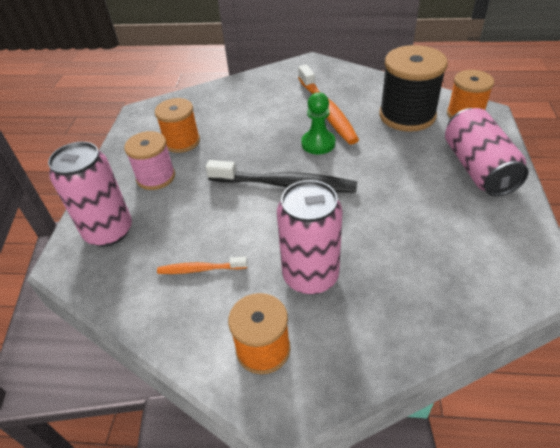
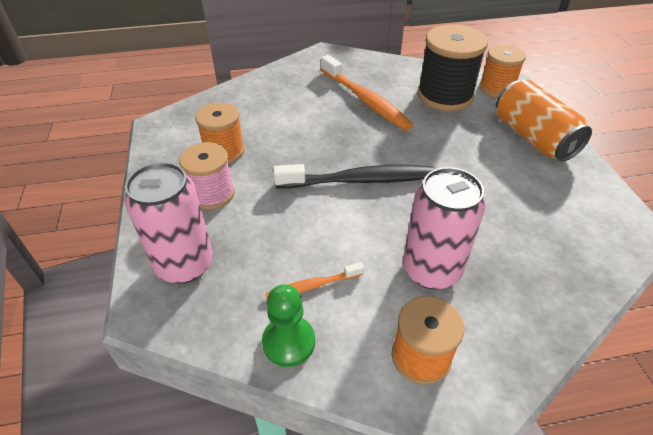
camera: 20 degrees left, 0 degrees up
(318, 143) = (372, 134): green pawn -> green pawn (288, 342)
(477, 168) = (533, 138): pink can -> orange can

